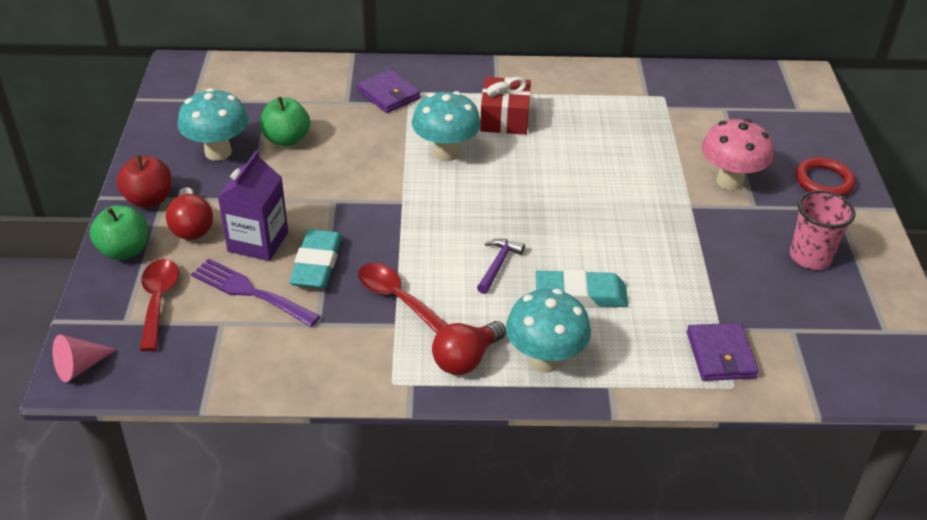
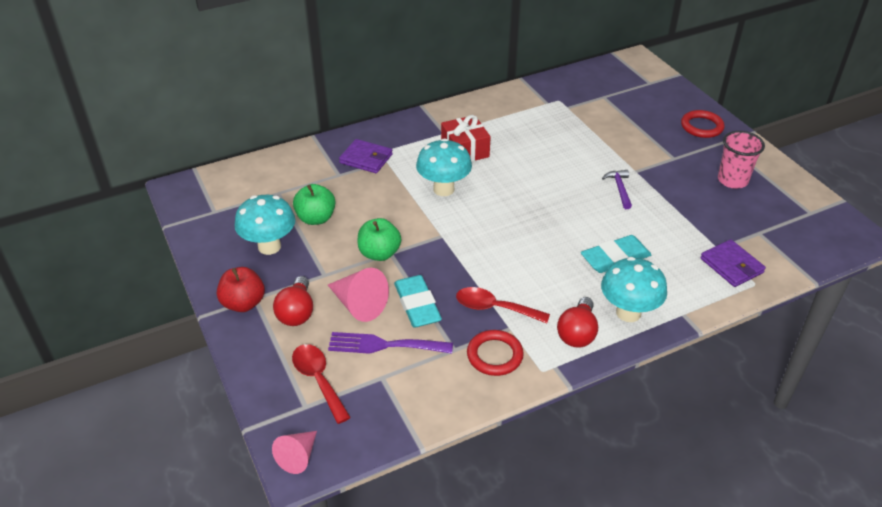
camera: 25 degrees left, 0 degrees up
(124, 250) = (257, 351): green apple -> green apple (379, 253)
(191, 227) = (297, 312): red light bulb -> red light bulb turned 45 degrees clockwise
(258, 242) = (359, 305): purple carton -> pink cone
(355, 347) = (494, 355): none -> red ring
(498, 265) = (545, 258): purple hammer -> purple hammer (619, 189)
(729, 181) = (646, 146): pink mushroom -> none

